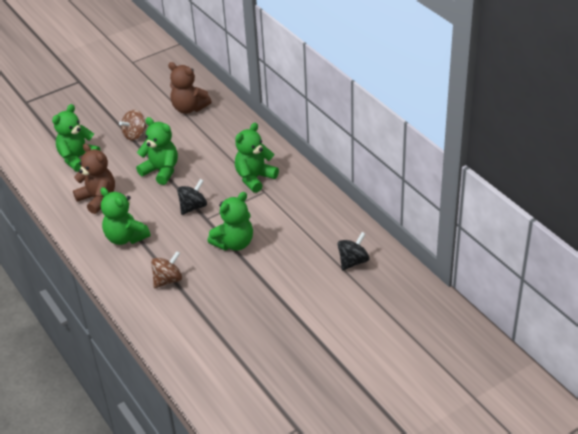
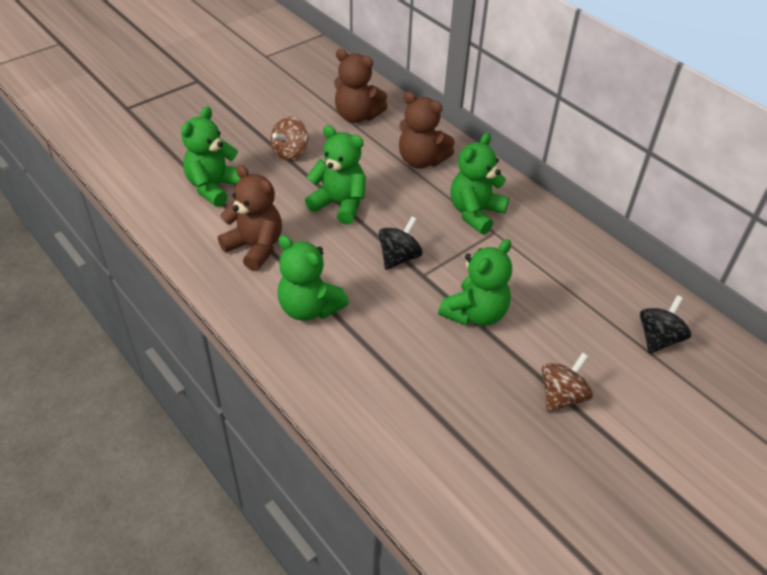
camera: 10 degrees left, 5 degrees up
(168, 280) = (391, 378): brown spinning top -> brown spinning top (561, 396)
(227, 141) = (421, 160): none -> brown teddy bear

